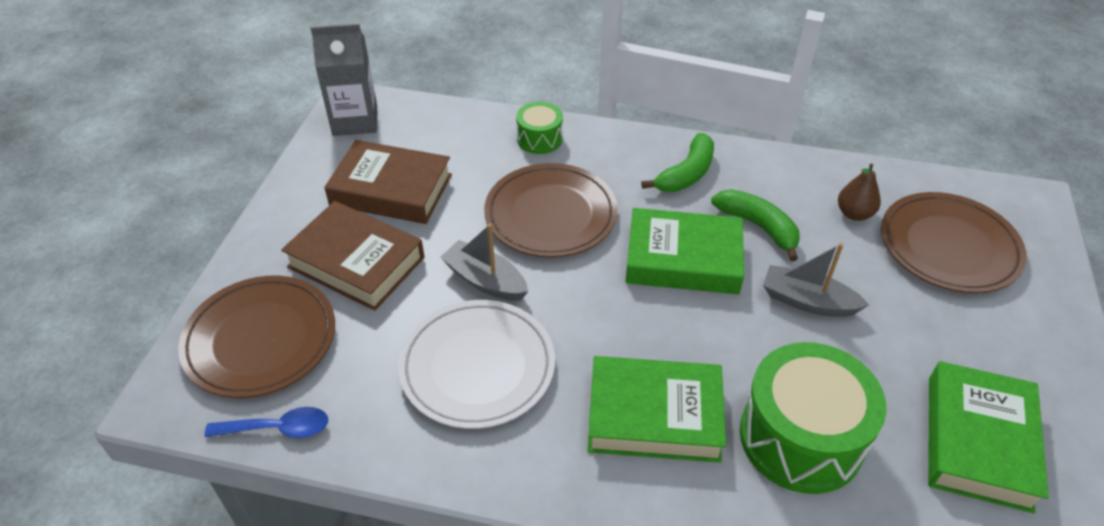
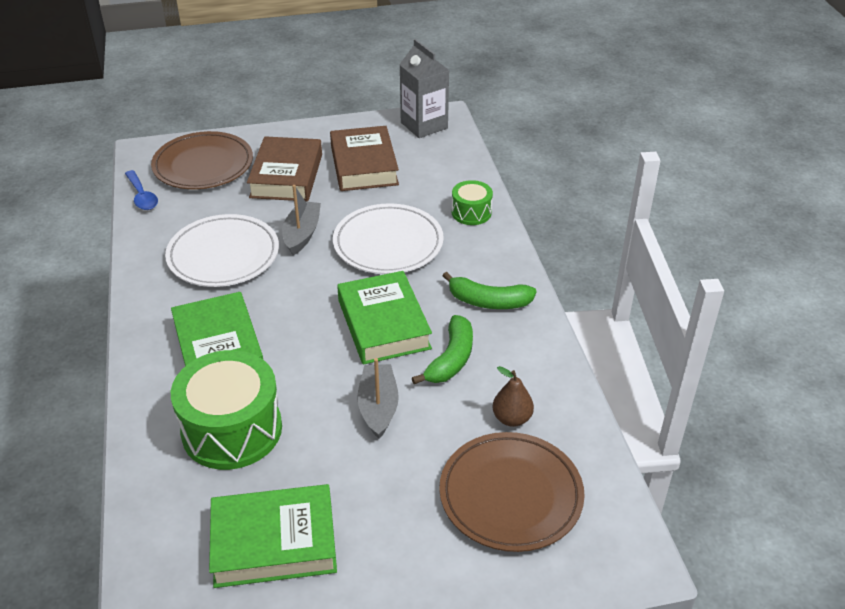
camera: 65 degrees right, 5 degrees down
(551, 215) = (388, 243): brown plate -> white plate

